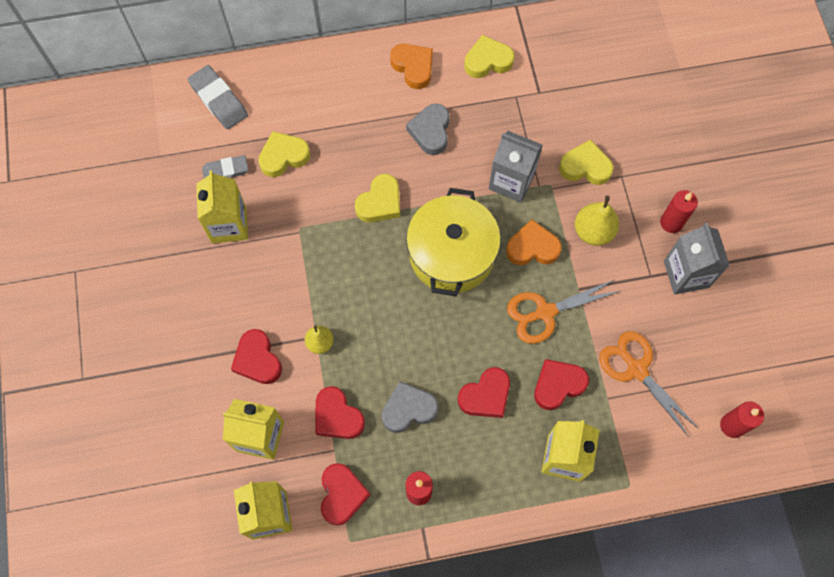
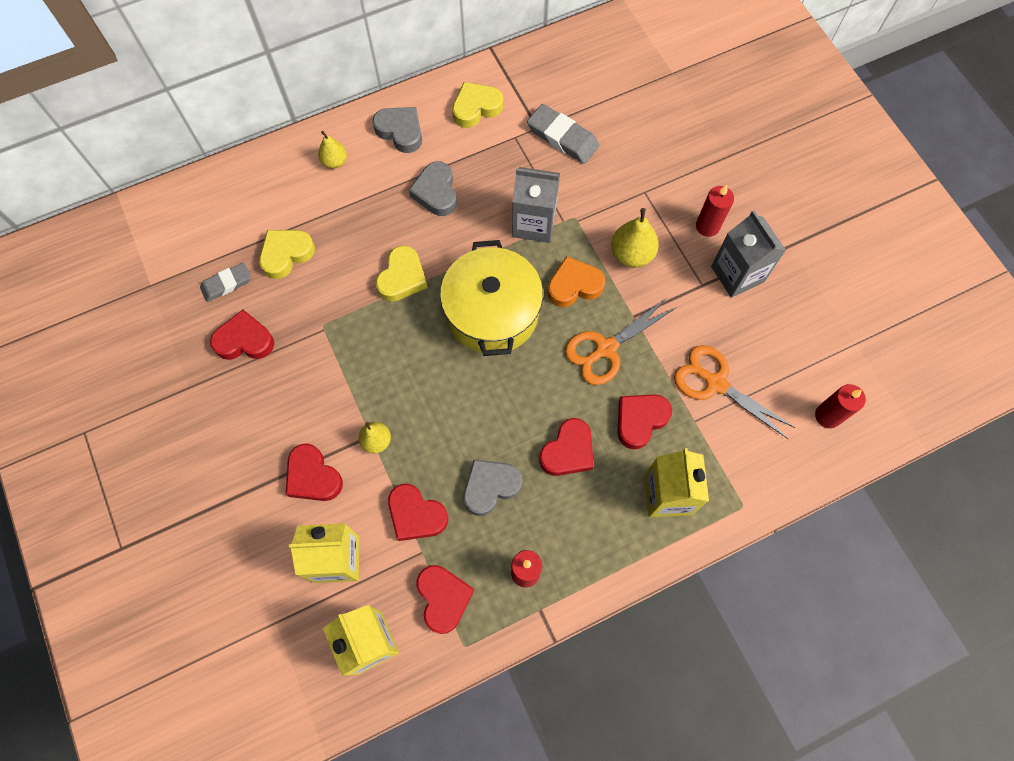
camera: 15 degrees left, 0 degrees up
(218, 100) = (200, 212): grey eraser -> grey eraser (562, 137)
(229, 225) = (244, 340): yellow carton -> red heart
(347, 81) = (335, 161): none -> yellow pear
(413, 67) = (400, 131): orange heart -> grey heart
(585, 167) = (605, 191): yellow heart -> none

